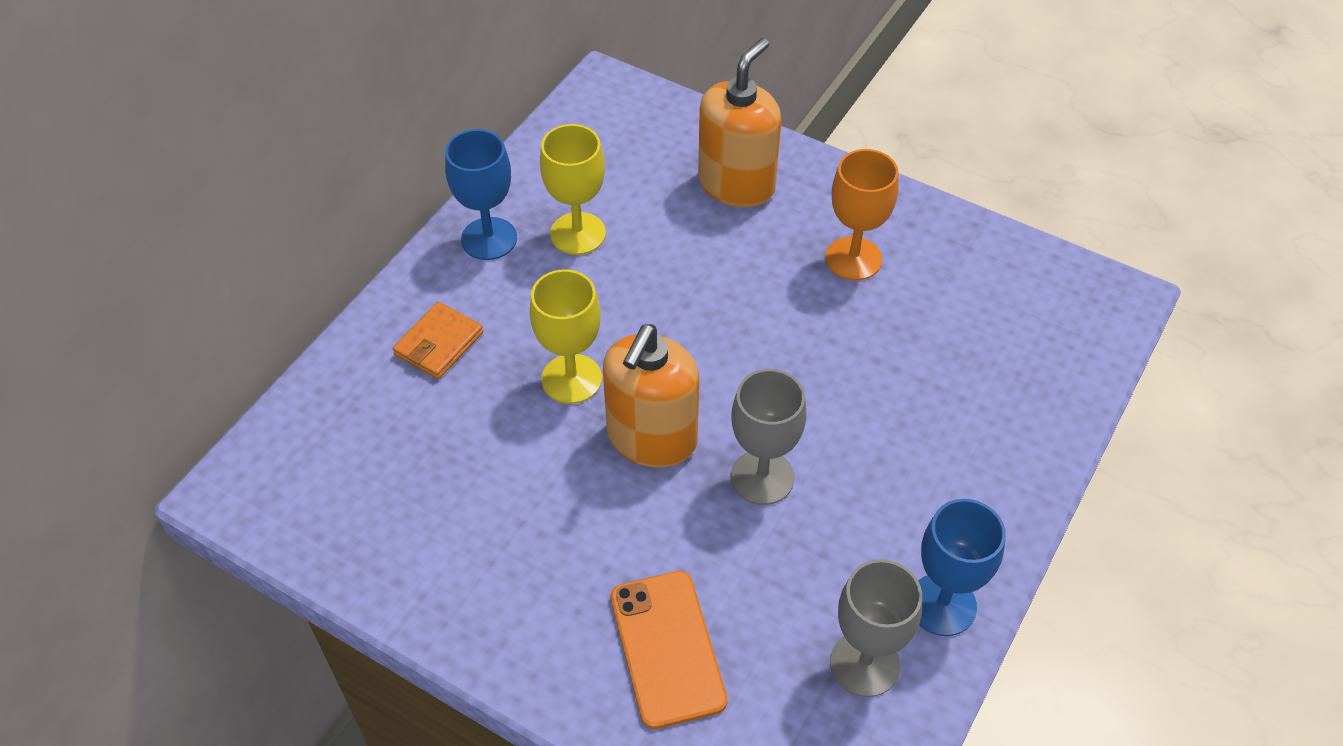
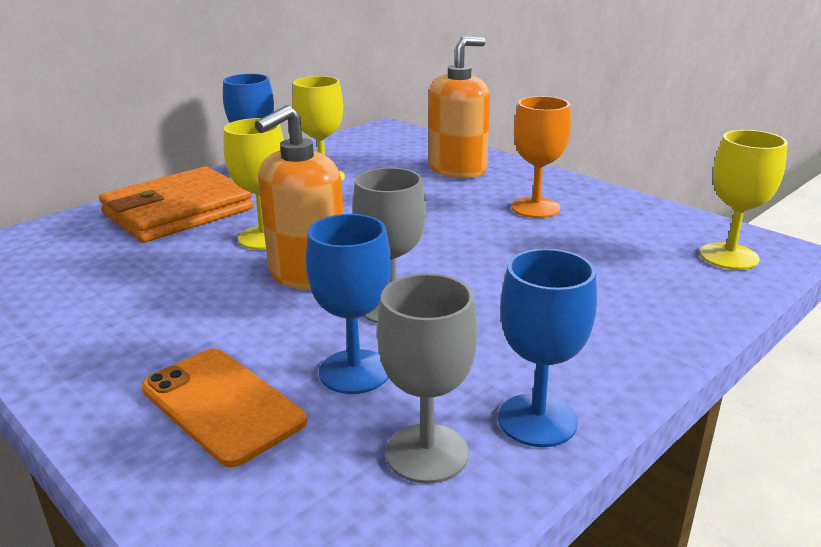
camera: 15 degrees right, 25 degrees down
(439, 344) = (178, 211): orange wallet -> orange wallet, size x2.02
(667, 648) = (222, 405): orange phone -> orange phone turned 45 degrees counterclockwise
(765, 579) = (354, 371): none -> blue goblet
(1071, 320) = (729, 256): none -> yellow goblet

